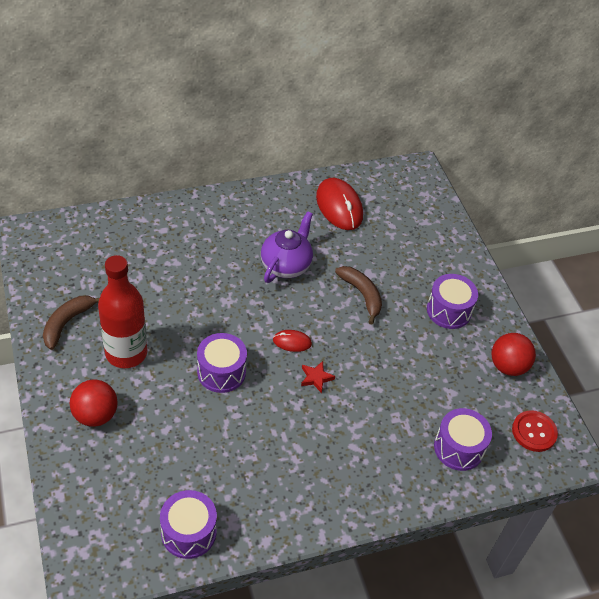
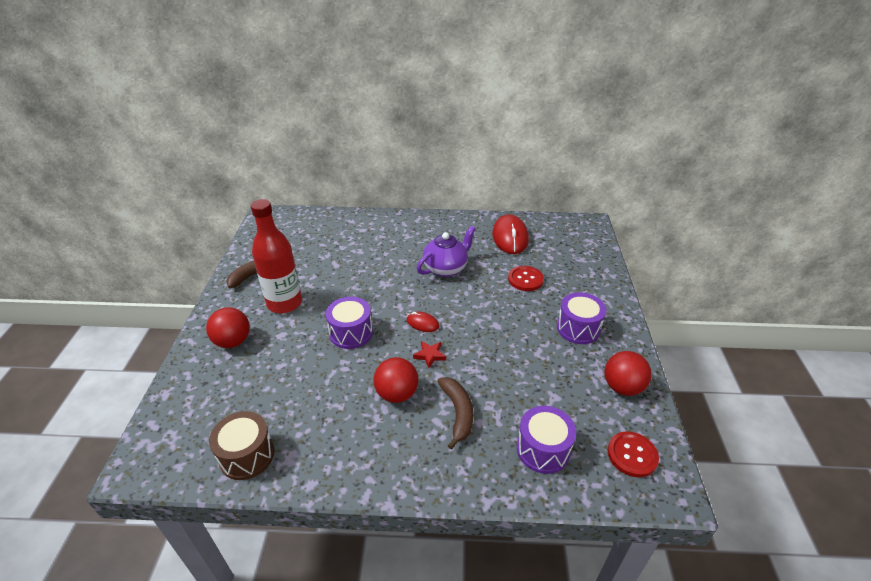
camera: 25 degrees right, 10 degrees down
(188, 532) = (247, 455): purple drum -> brown drum
(302, 429) = (397, 394): none -> red ball
(362, 295) = (501, 301): brown banana -> brown banana (457, 413)
(376, 261) = (525, 279): none -> red button

